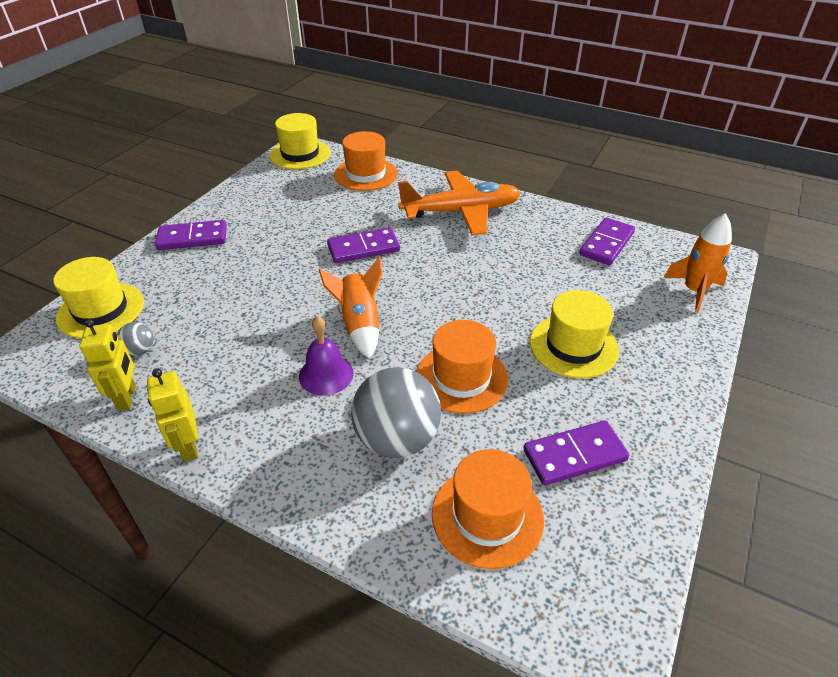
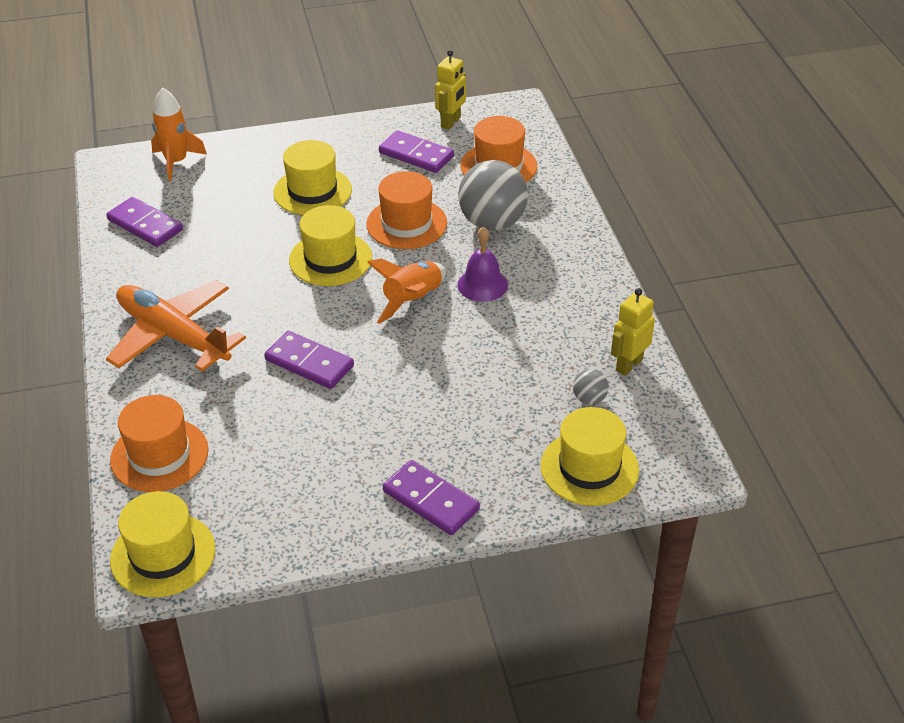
camera: 130 degrees left, 0 degrees up
(188, 447) = (616, 302): yellow robot -> yellow robot (451, 122)
(463, 309) = (330, 259): none -> yellow hat
(606, 244) = (145, 225): purple domino -> purple domino turned 45 degrees clockwise

